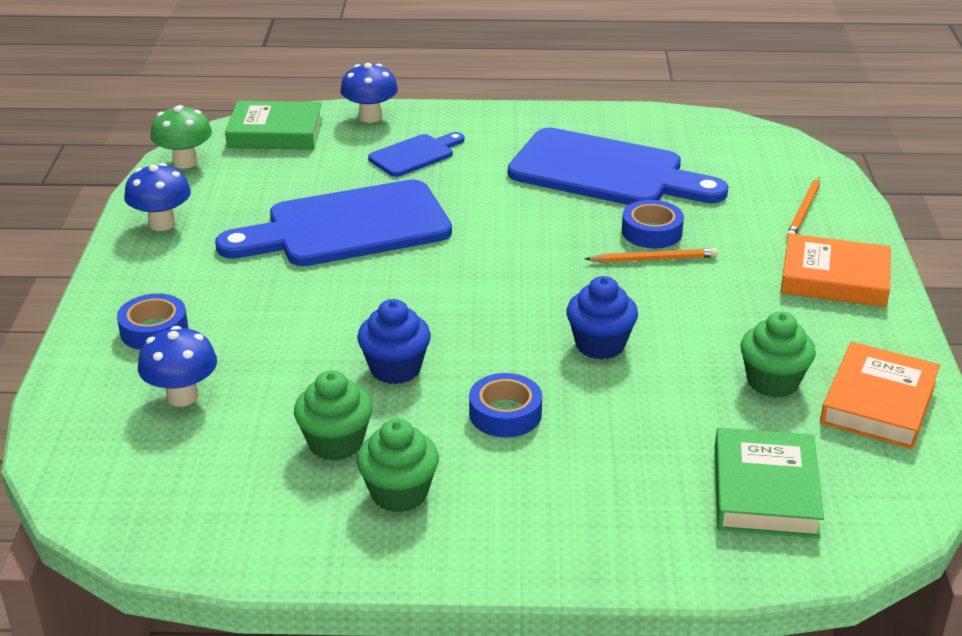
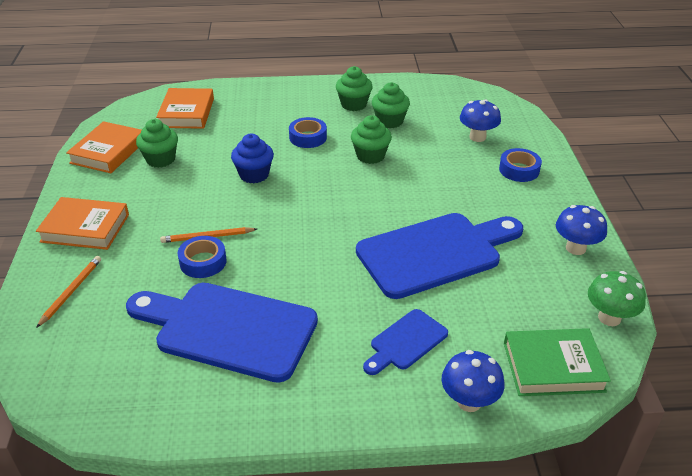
camera: 175 degrees right, 5 degrees up
(395, 369) = (370, 156): blue cupcake -> green cupcake
(765, 491) = (187, 113): green book -> orange book

